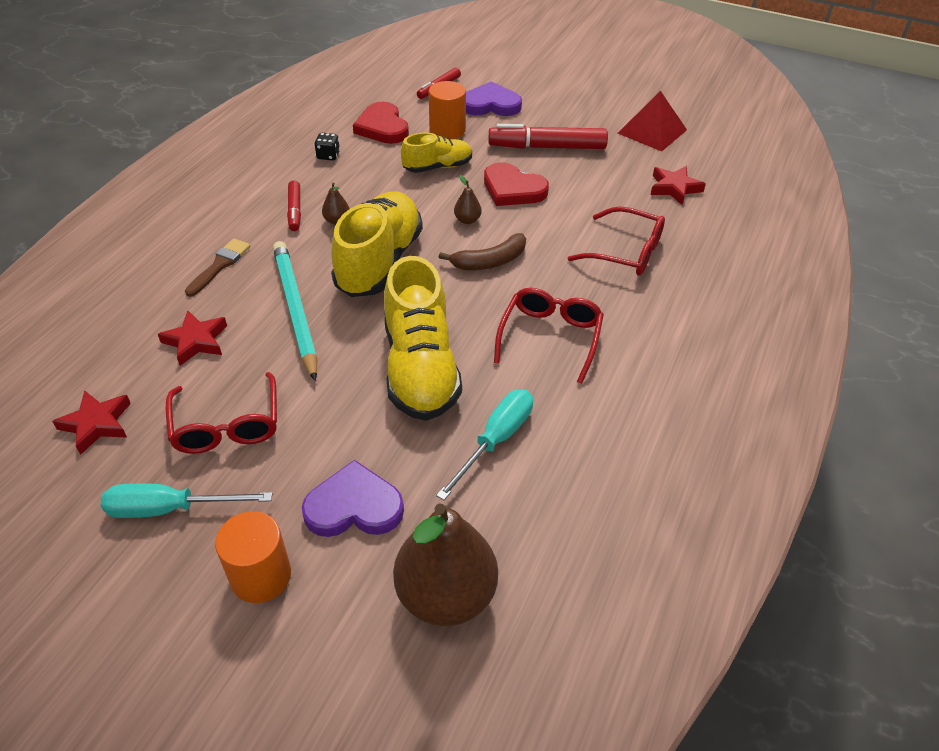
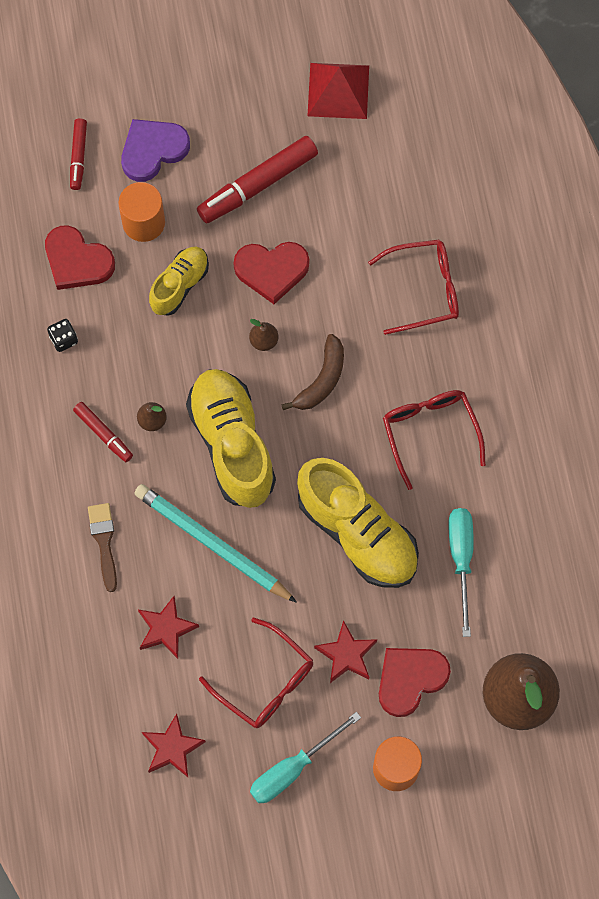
camera: 35 degrees left, 25 degrees up
(354, 506) = (410, 679): purple heart -> red heart
(674, 188) = (411, 170): red star -> red star (346, 654)

